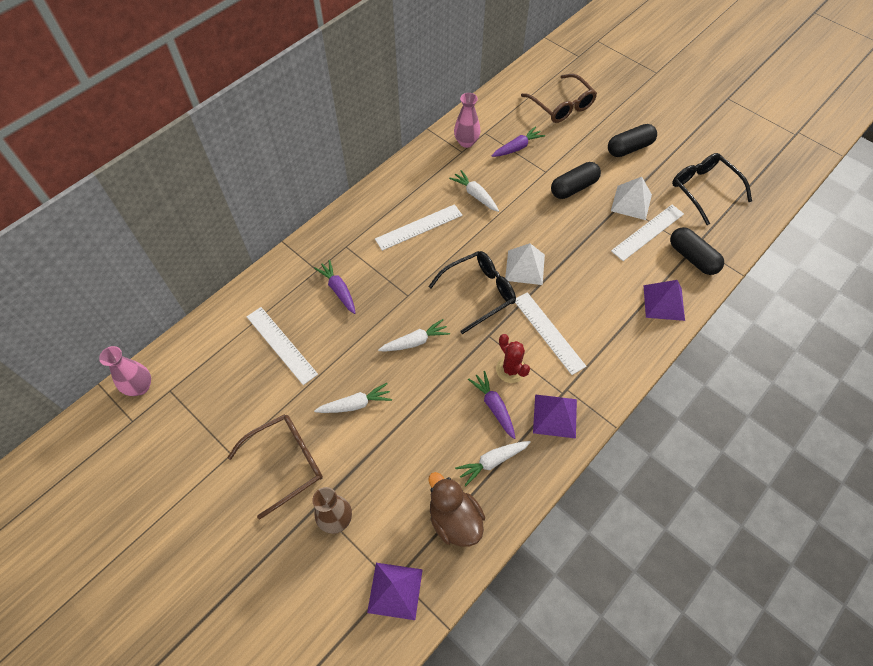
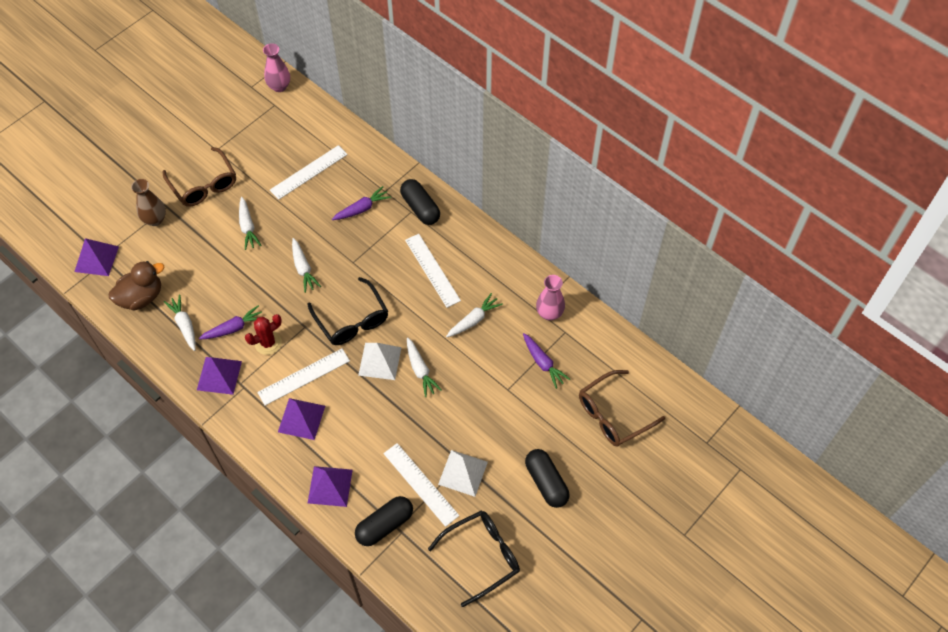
camera: 90 degrees right, 0 degrees up
(532, 234) = (420, 370): none -> white carrot
(574, 188) = (484, 416): black capsule -> black capsule (420, 208)
(596, 331) = (301, 419): none -> purple pyramid

